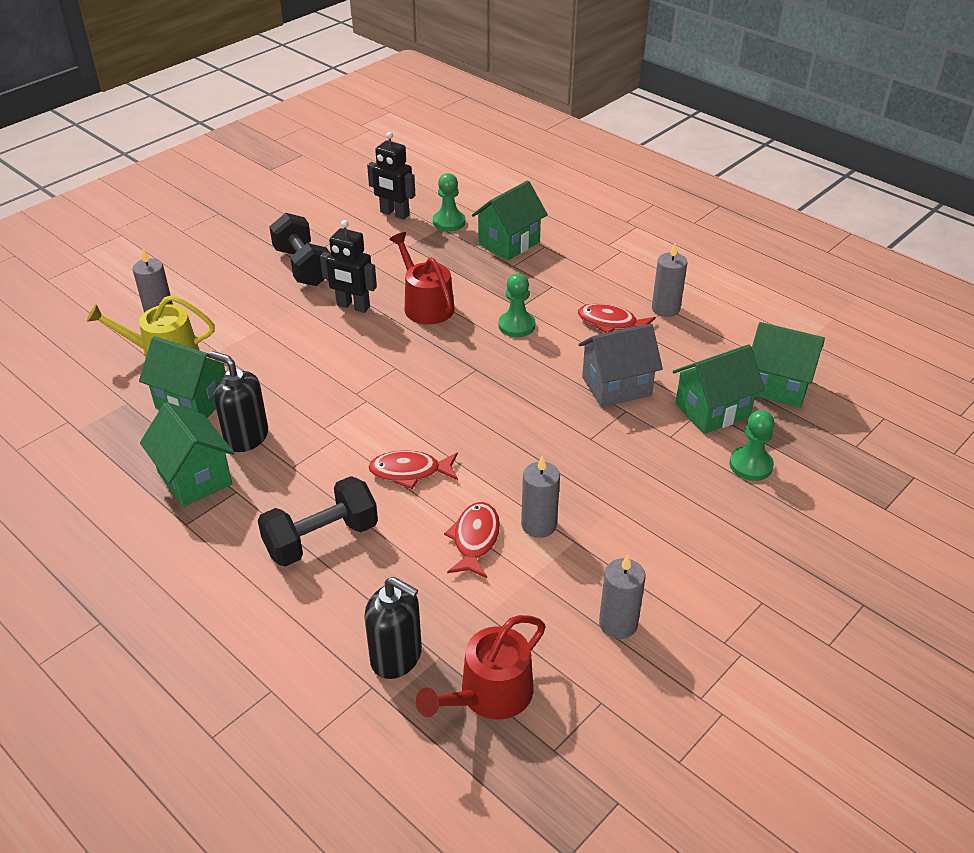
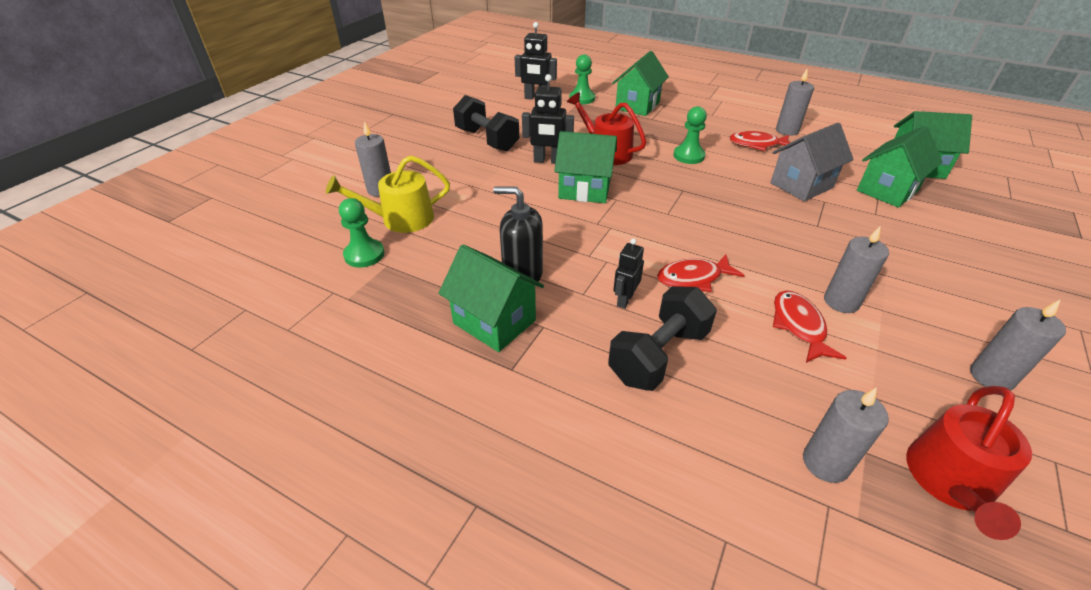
camera: 15 degrees left, 0 degrees up
(193, 401) = (452, 254): green house -> green house (584, 190)
(327, 481) = (624, 300): none -> black robot
(396, 657) = (825, 463): black soap dispenser -> grey candle
(750, 465) = (955, 224): green pawn -> green pawn (364, 255)

